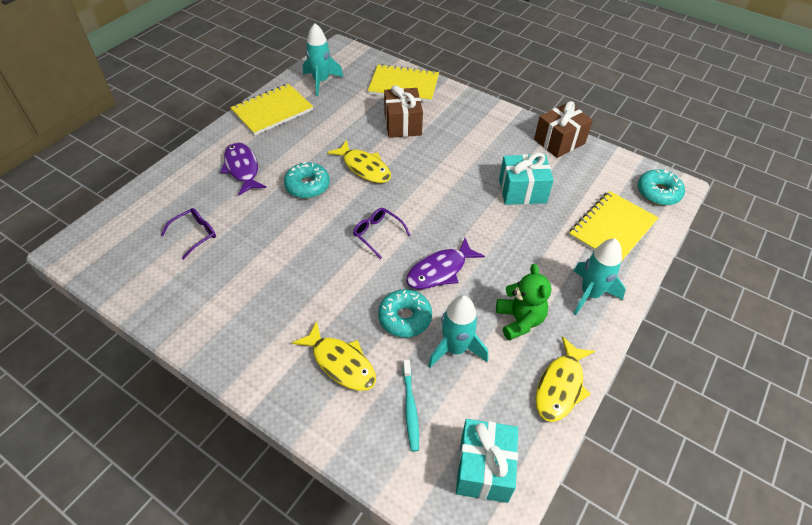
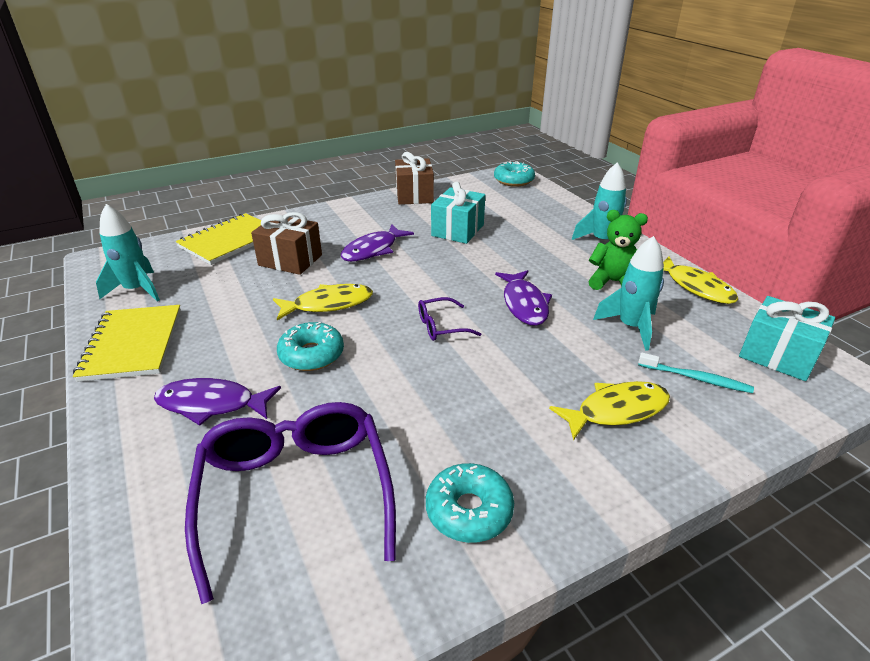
camera: 60 degrees left, 15 degrees down
(195, 234) = (295, 494): purple glasses -> purple glasses, size x2.22
(405, 318) = (574, 345): turquoise donut -> turquoise donut (469, 510)
(450, 157) = (373, 250): none -> purple fish
(612, 229) = (537, 209): yellow notebook -> none

